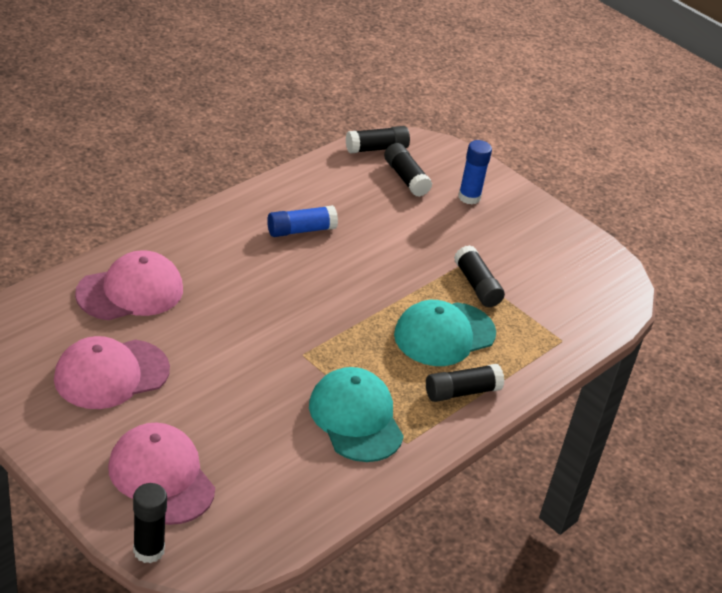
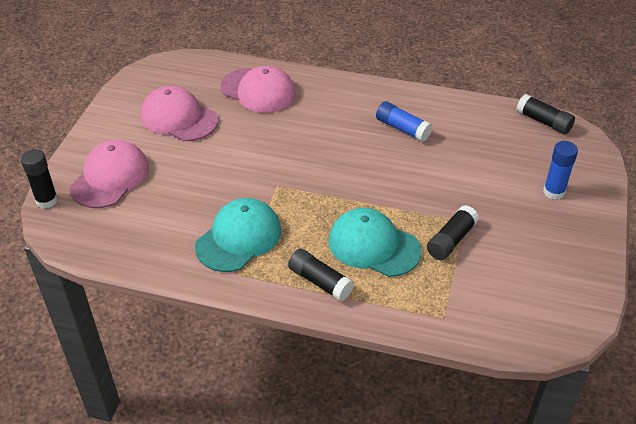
camera: 65 degrees right, 5 degrees up
(406, 178) = (530, 150): black glue stick -> none

